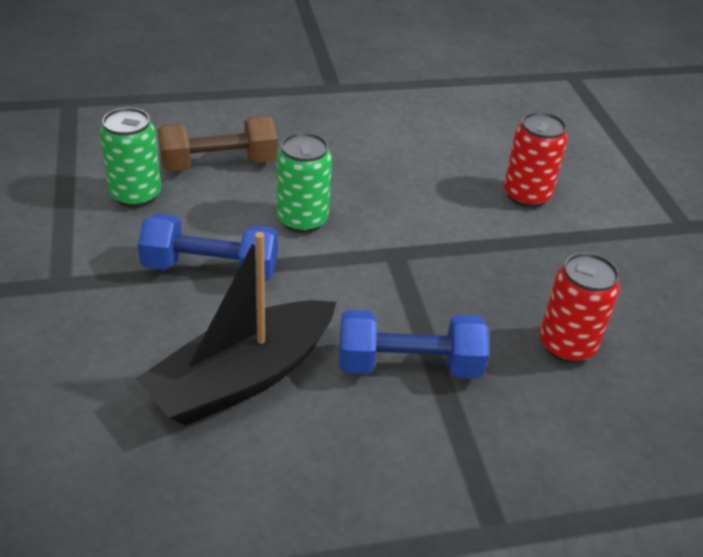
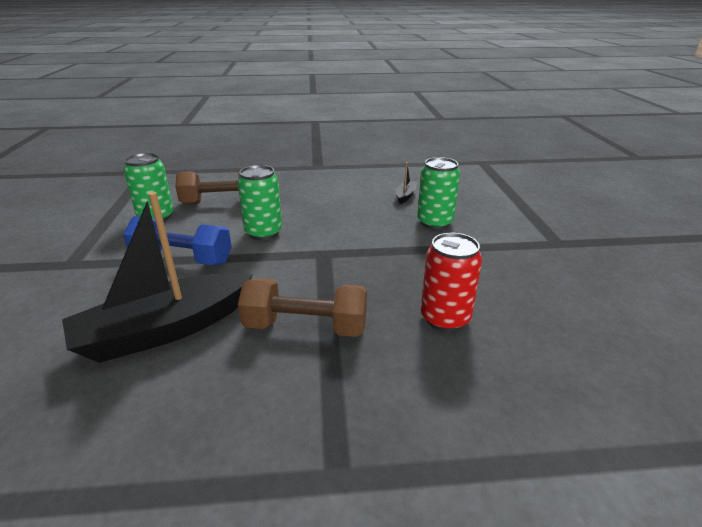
camera: 10 degrees right, 10 degrees down
(409, 365) = (305, 327): blue dumbbell -> brown dumbbell
(477, 146) = (405, 196): none -> black boat
(526, 195) = (435, 222): red can -> green can

